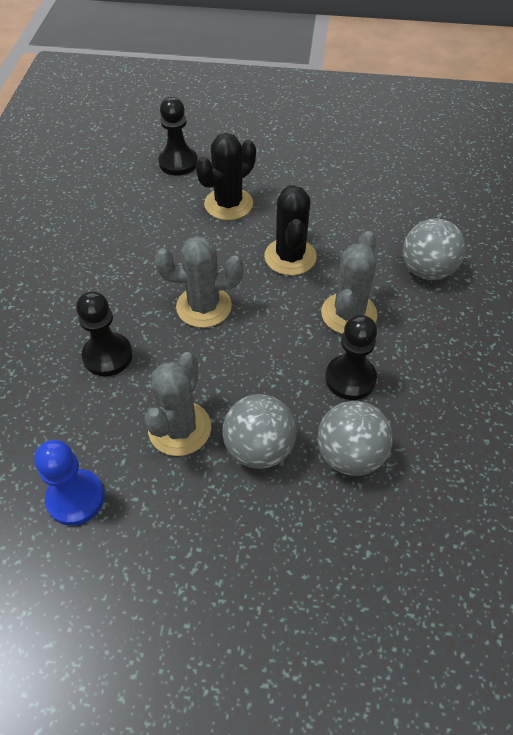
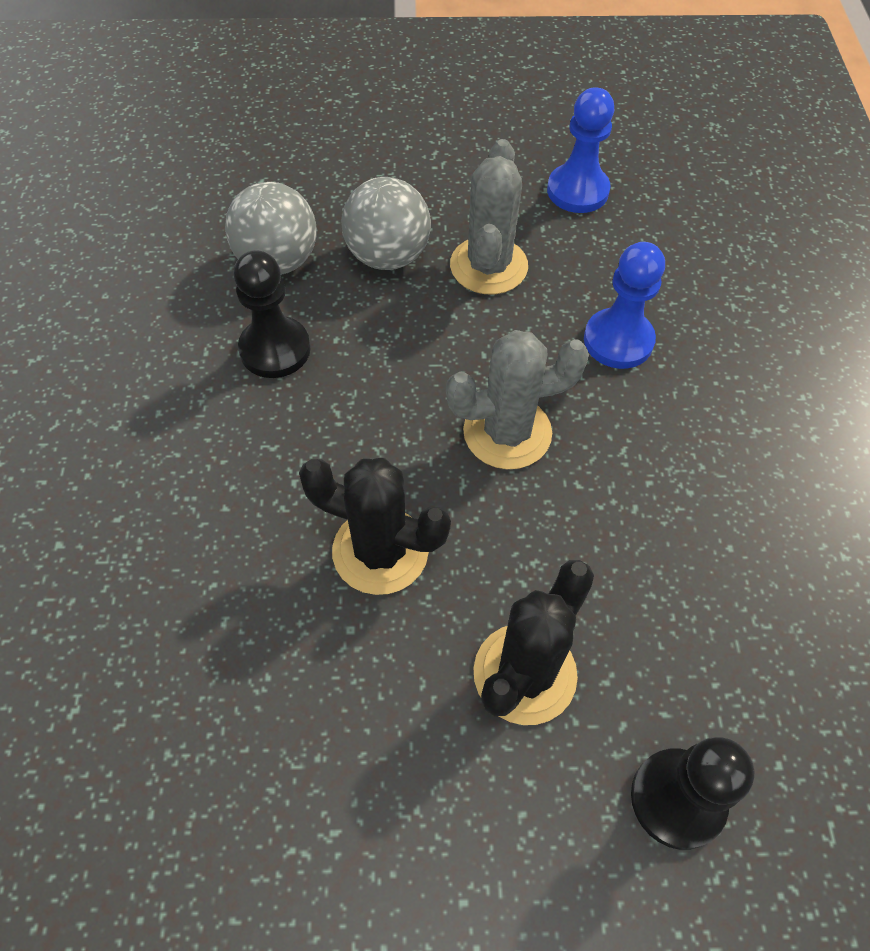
camera: 170 degrees right, 5 degrees up
(108, 356) = (618, 341): black pawn -> blue pawn
(290, 257) = (380, 551): black cactus -> black cactus turned 60 degrees counterclockwise
(348, 314) = (275, 449): grey cactus -> none
(427, 270) = (129, 554): grey ball -> none

